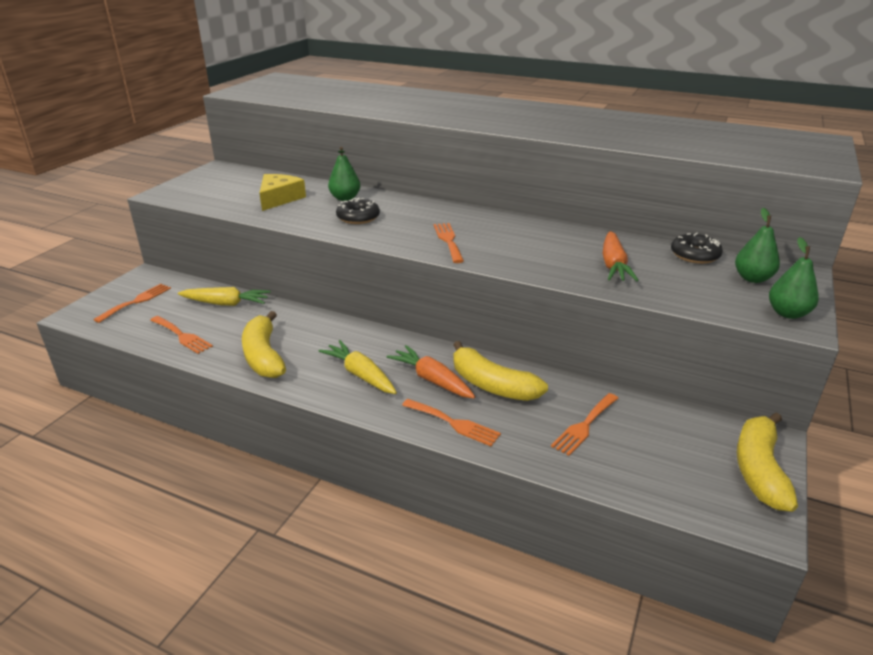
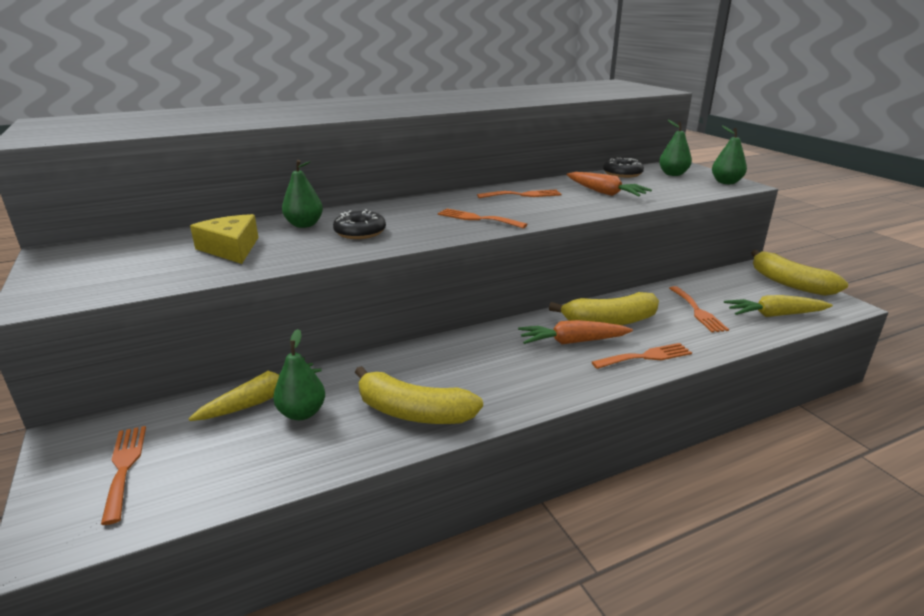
camera: 50 degrees left, 5 degrees down
(182, 336) = (280, 456): orange fork -> orange fork (523, 195)
(226, 322) = (302, 413): none -> green pear
(360, 375) = (522, 371): yellow carrot -> yellow carrot (775, 315)

